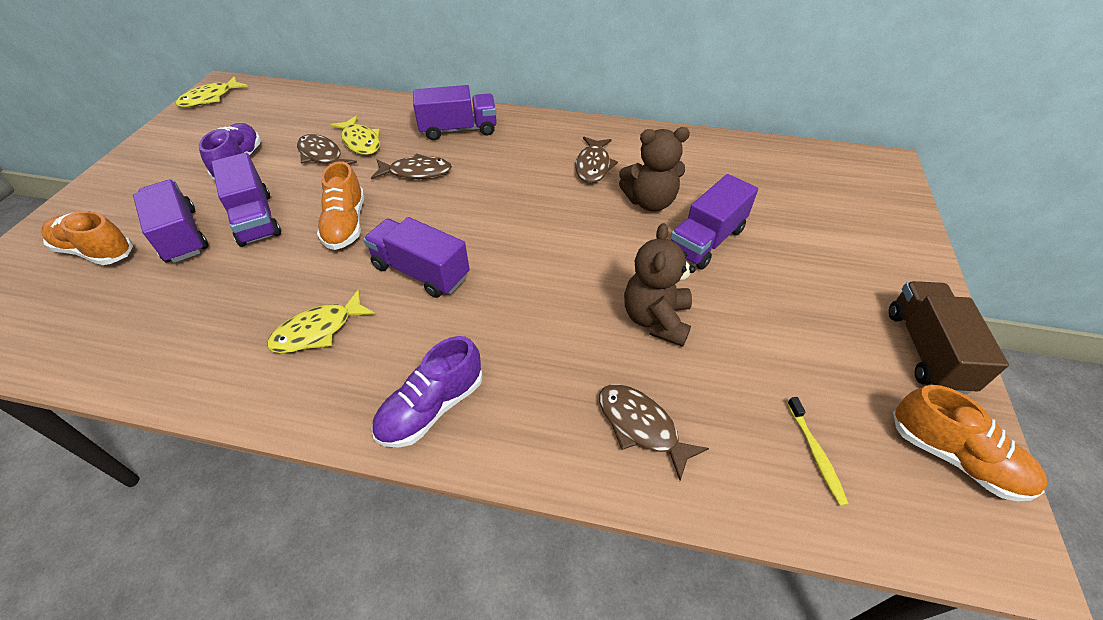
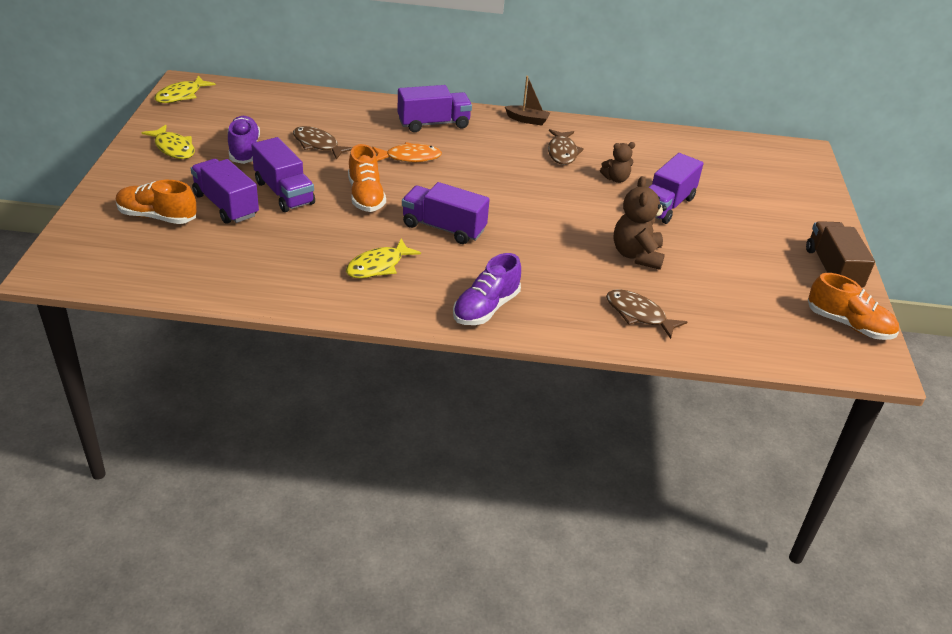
camera: 10 degrees left, 10 degrees down
(360, 142) = (347, 133): yellow fish -> yellow fish (173, 148)
(416, 172) = (409, 157): brown fish -> orange fish
(563, 125) = (527, 120): none -> brown boat
(650, 202) = (616, 179): brown teddy bear -> brown teddy bear, size x0.60
(815, 454) = (758, 325): yellow toothbrush -> none

